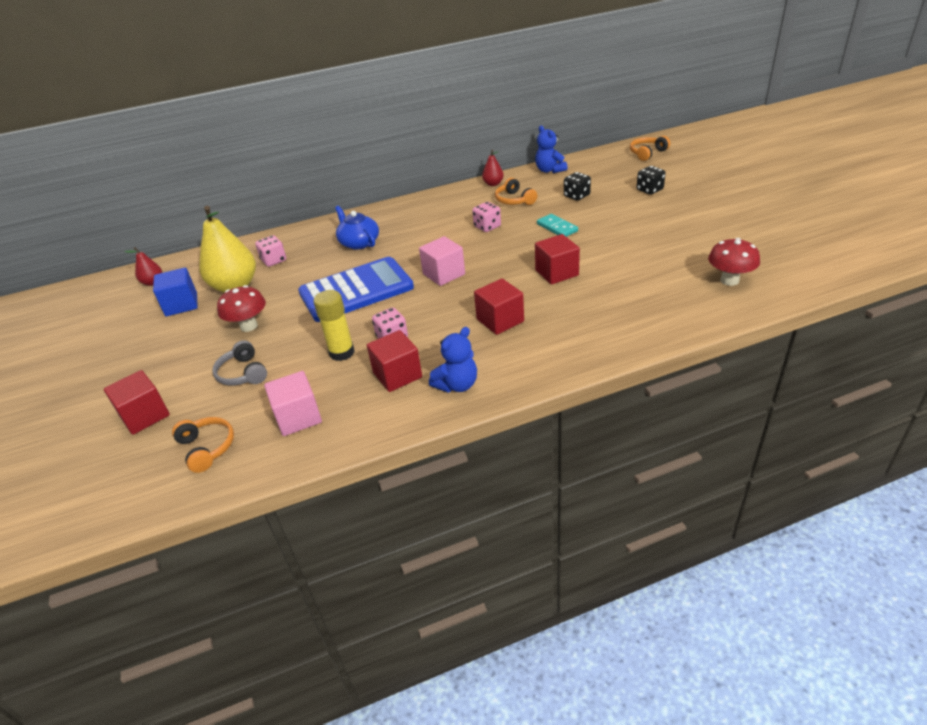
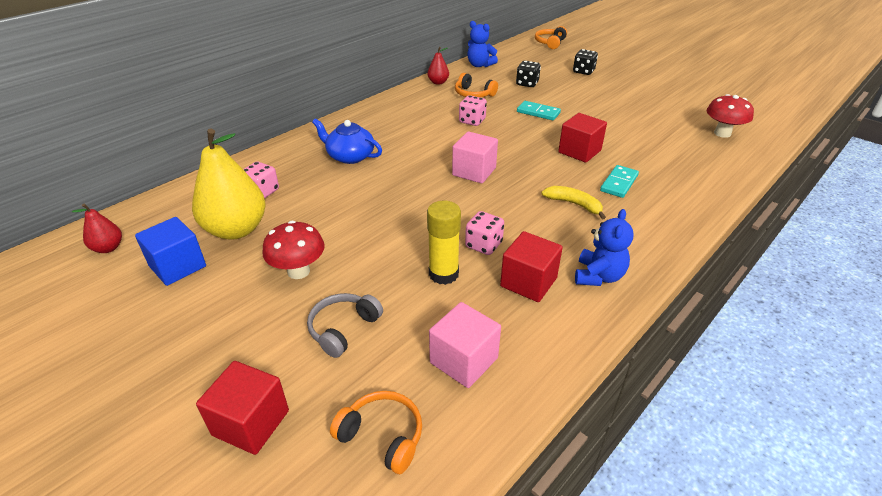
camera: 30 degrees left, 0 degrees up
(242, 373) = (343, 329): grey headphones -> grey headphones turned 90 degrees clockwise
(356, 290) = (395, 205): blue calculator -> none
(500, 320) = (574, 204): red cube -> yellow banana
(562, 310) = (619, 183): none -> turquoise domino

